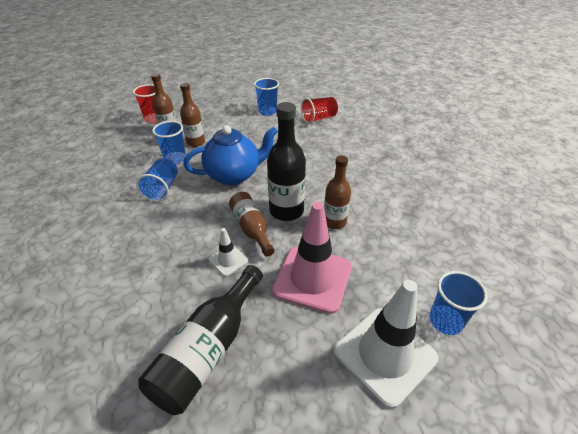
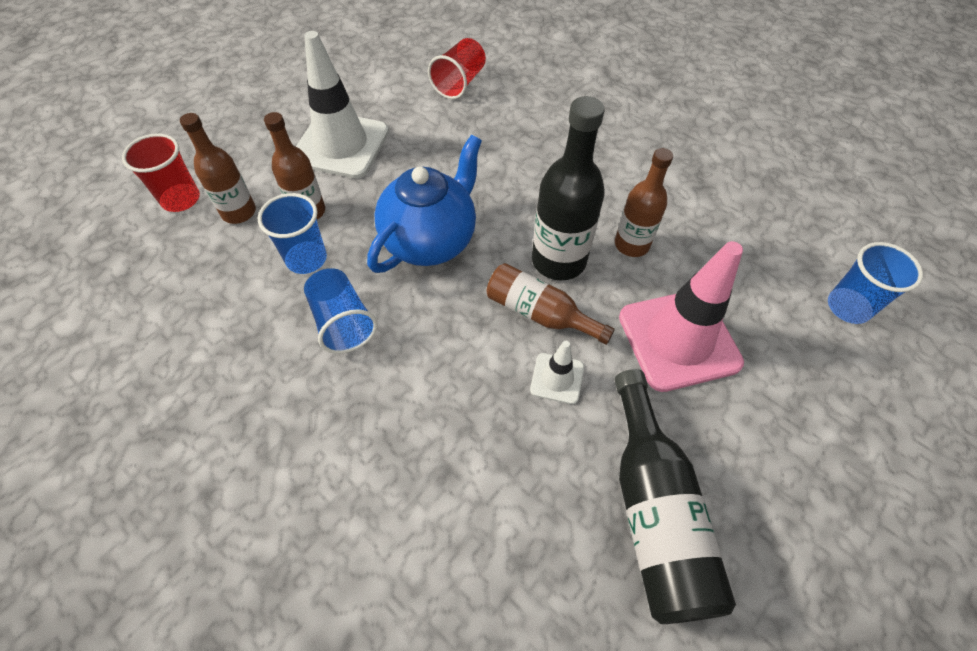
camera: 35 degrees left, 15 degrees up
(267, 111) = (369, 102): blue cup -> none
(384, 354) = (829, 385): white traffic cone -> white traffic cone (341, 145)

